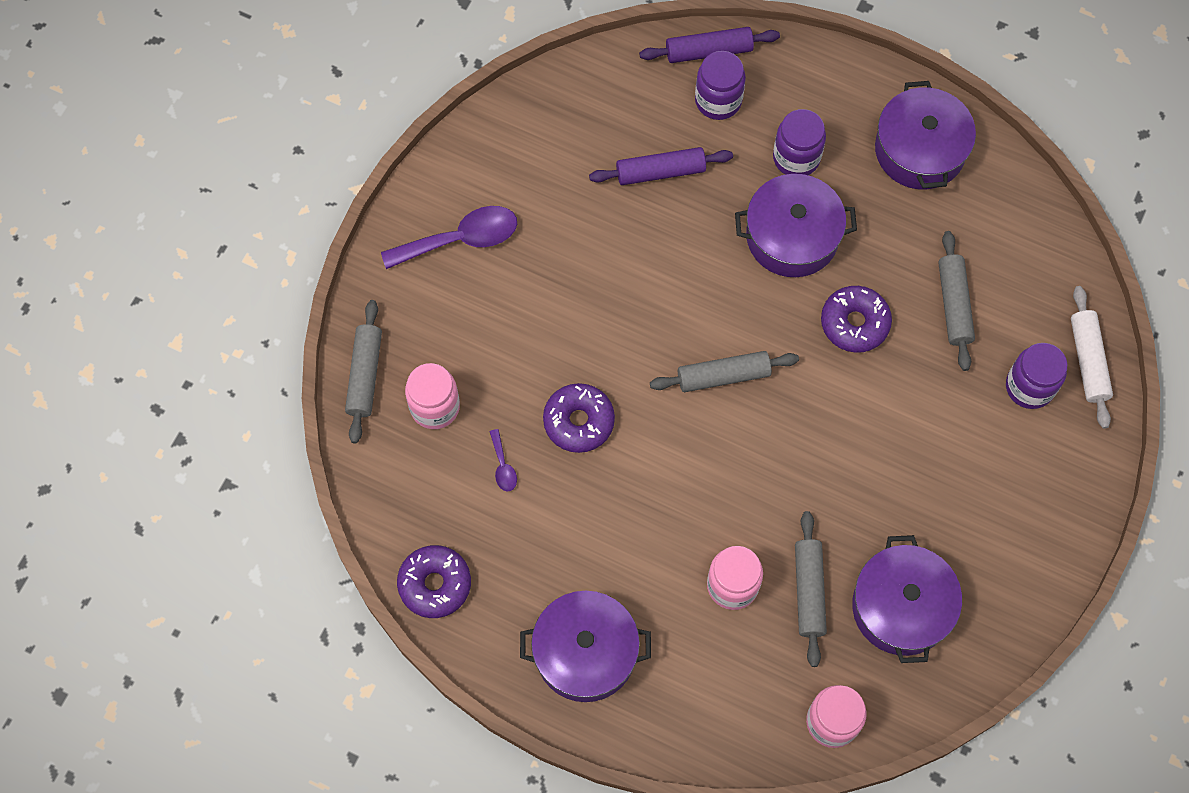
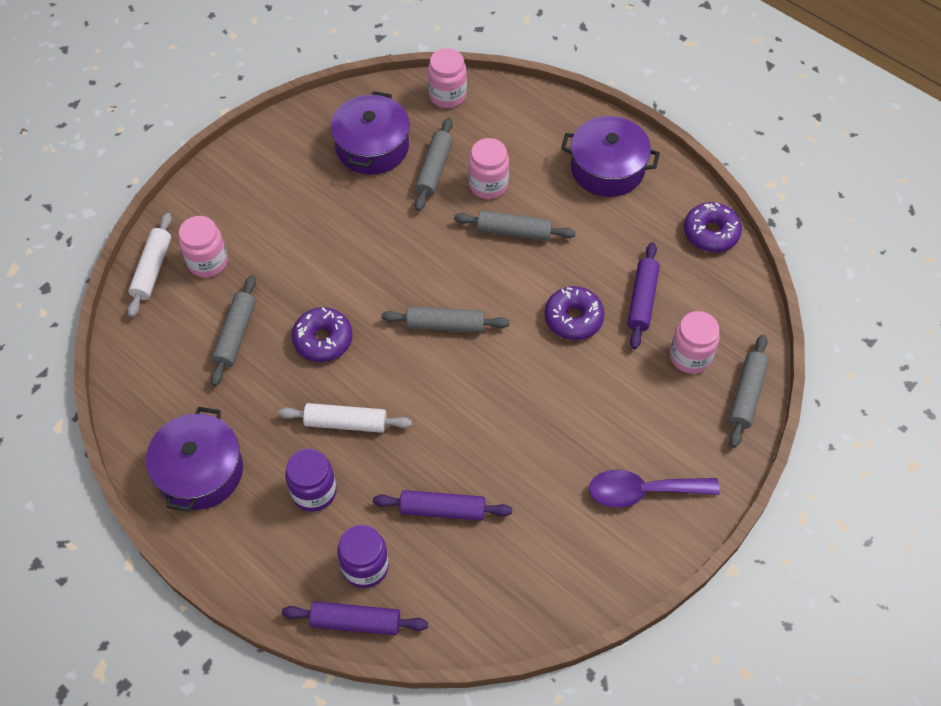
camera: 165 degrees left, 10 degrees down
(503, 466) = (642, 300): purple spoon -> purple rolling pin
(680, 523) = (514, 232): none -> grey rolling pin
(792, 236) = (346, 422): purple pot -> white rolling pin
(1029, 387) = (208, 262): purple jar -> pink jar

